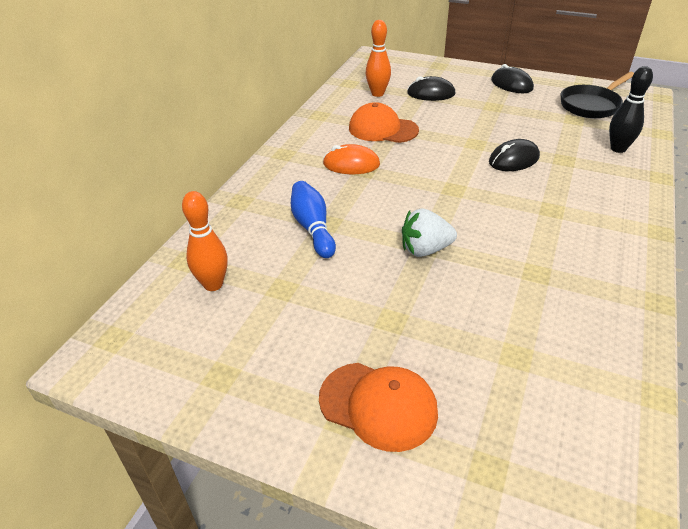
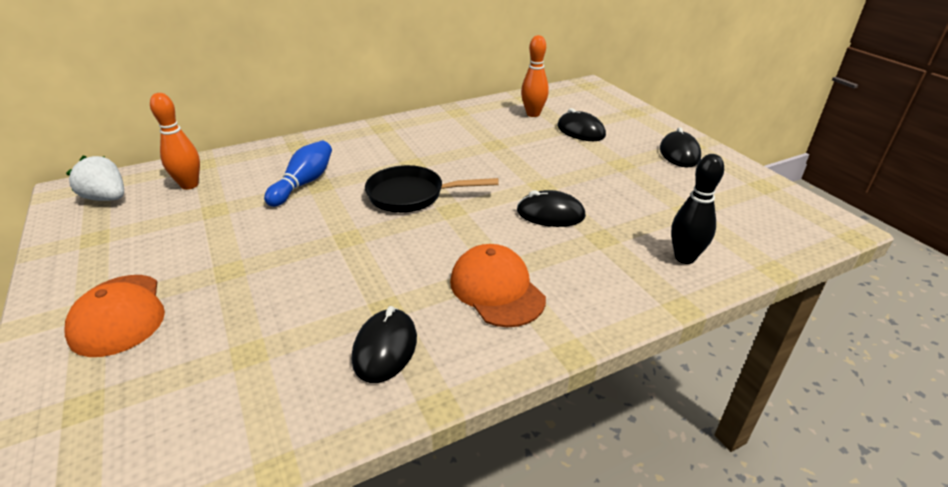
camera: 40 degrees right, 5 degrees down
(351, 164) = (411, 155): orange mouse -> none
(382, 129) = (484, 141): orange cap -> orange cap (496, 289)
(425, 249) = (342, 239): white strawberry -> white strawberry (107, 198)
(580, 294) = (385, 348): none -> black mouse
(591, 105) = (738, 206): black pan -> black pan (412, 195)

